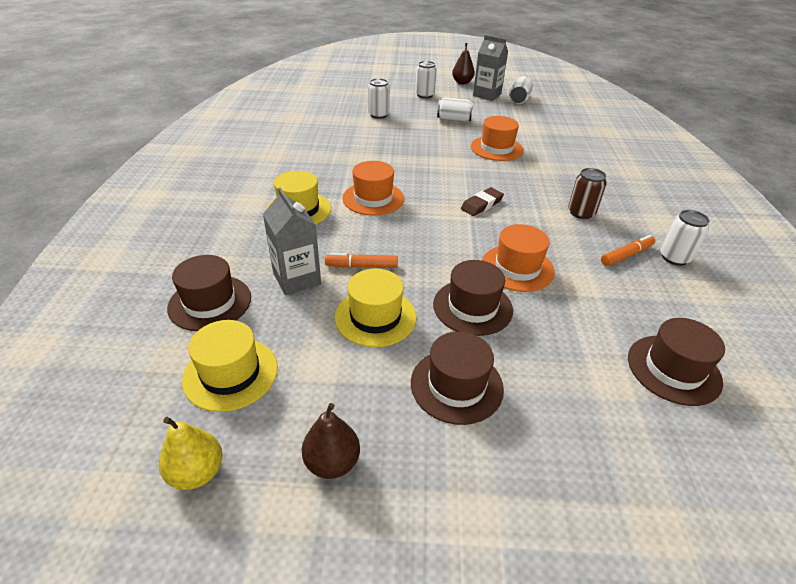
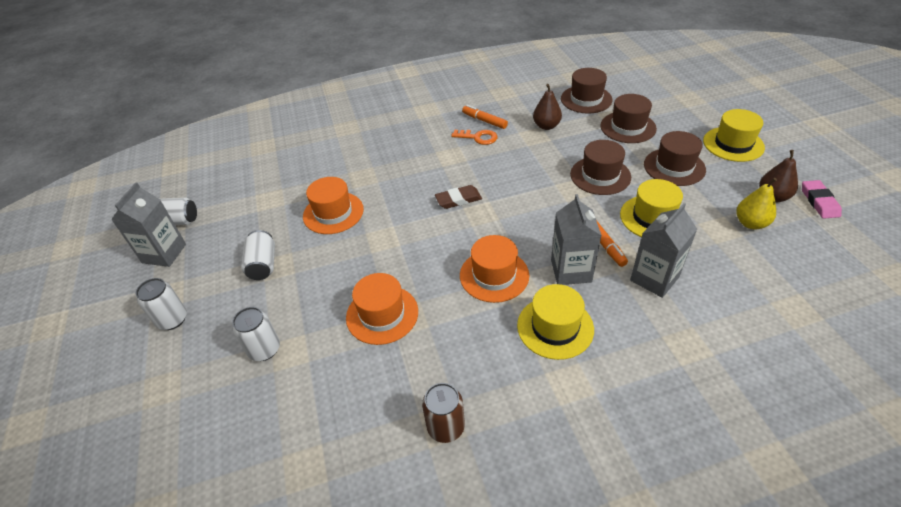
camera: 105 degrees left, 5 degrees up
(197, 472) = (841, 246): yellow pear -> yellow pear (750, 223)
(210, 302) = (732, 322): brown hat -> brown hat (628, 127)
(230, 373) = (773, 268): yellow hat -> yellow hat (733, 144)
(283, 520) = (819, 202): none -> pink eraser
(346, 236) = (571, 271): none -> grey carton
(462, 82) = (111, 290): brown pear -> brown pear (546, 126)
(481, 204) = (458, 199): brown eraser -> brown eraser turned 45 degrees counterclockwise
(517, 268) = (538, 164): orange hat -> orange hat (382, 314)
(581, 213) = (437, 145): brown can -> brown can (446, 427)
(589, 241) = (478, 137): none -> orange key
(674, 258) = (473, 103): white can -> none

